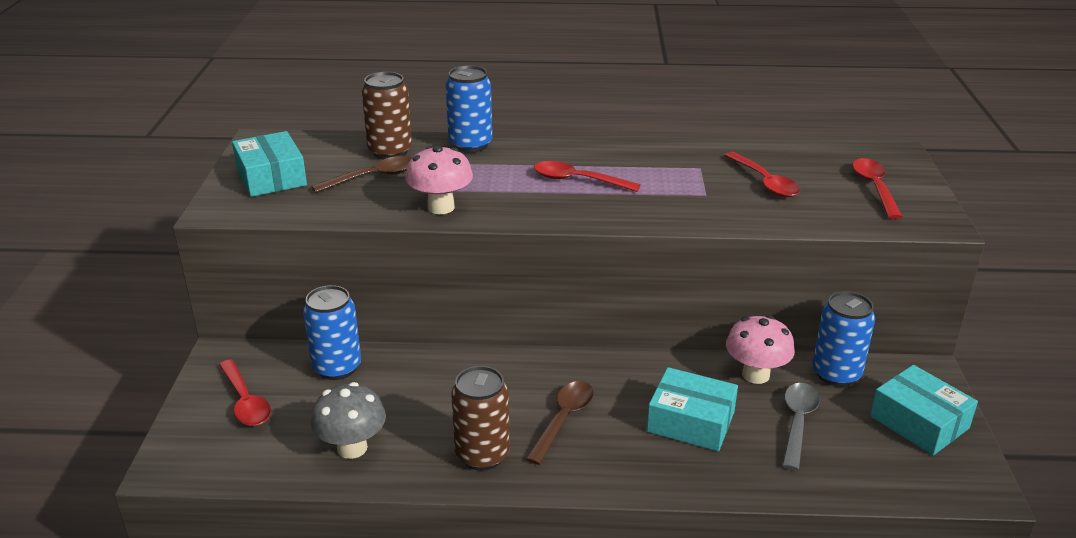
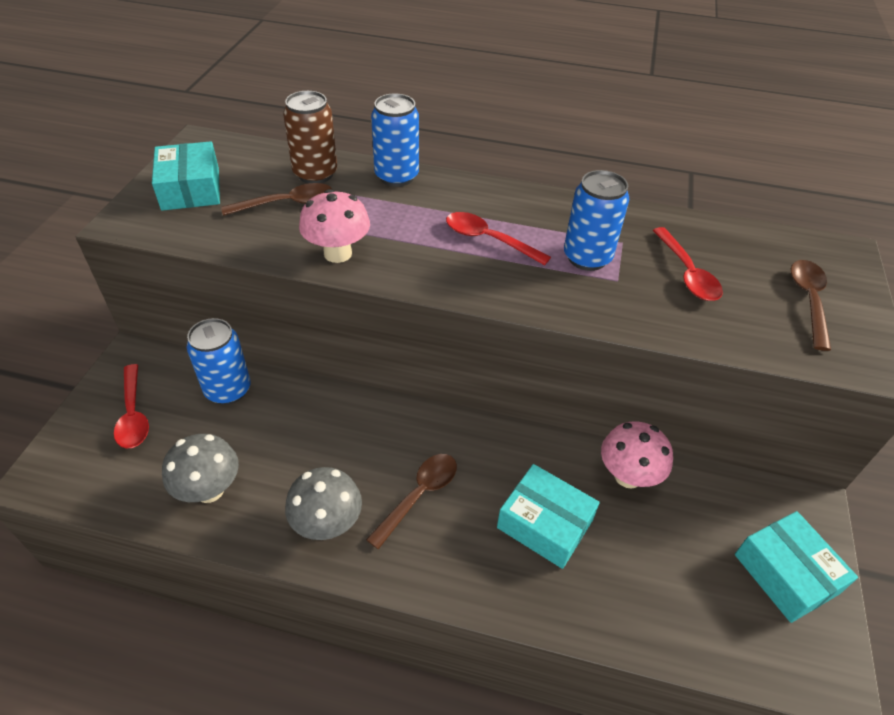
camera: 10 degrees right, 15 degrees up
(482, 455) = (327, 524): brown can -> grey mushroom
(797, 422) = (655, 547): grey spoon -> none
(836, 374) = (712, 491): blue can -> blue can (587, 258)
(874, 188) = (808, 300): red spoon -> brown spoon

